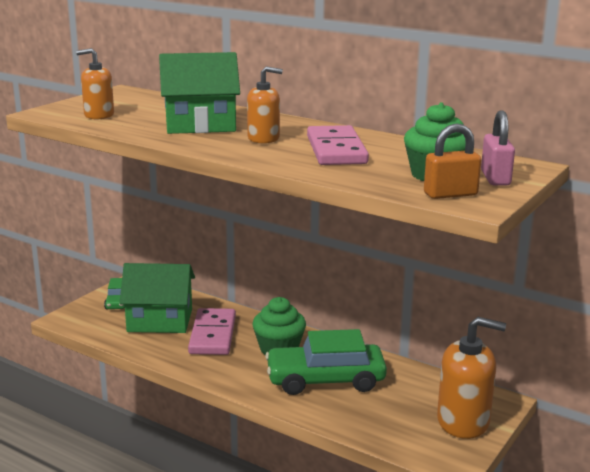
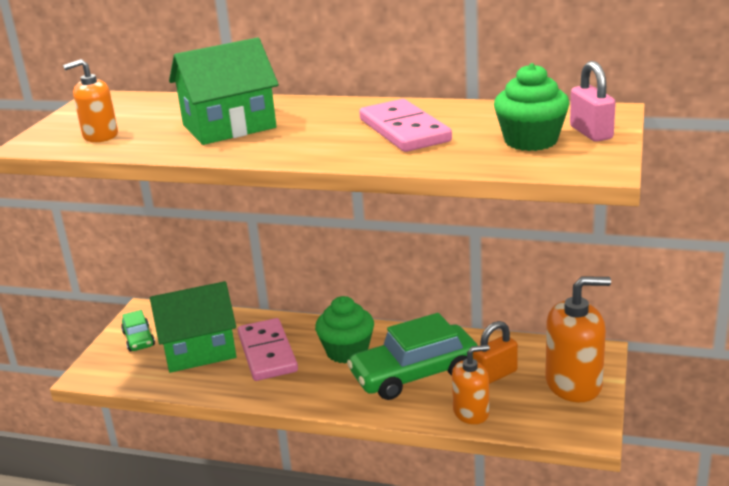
camera: 15 degrees left, 5 degrees up
(263, 138) = (314, 131): orange soap dispenser -> orange soap dispenser (471, 412)
(450, 194) = (565, 161): orange padlock -> orange padlock (495, 375)

